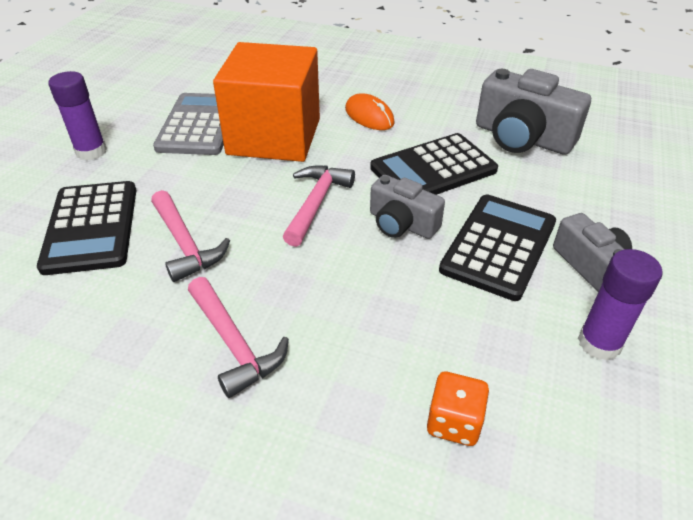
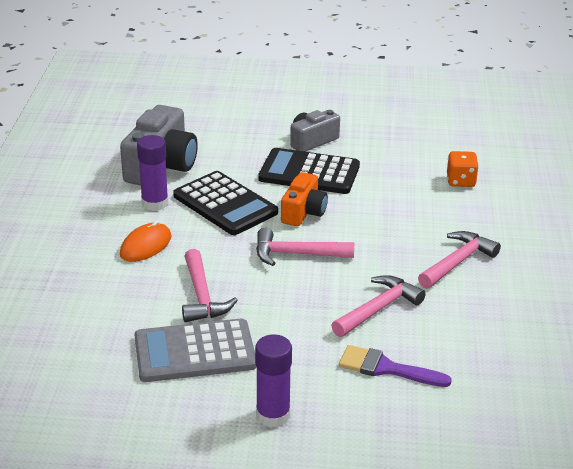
camera: 105 degrees left, 10 degrees down
(91, 227) = (386, 368): black calculator -> purple brush
(274, 137) = (202, 296): orange cube -> pink hammer
(401, 224) = (303, 212): grey camera -> orange camera
(599, 343) = (378, 140): purple glue stick -> purple glue stick (155, 203)

